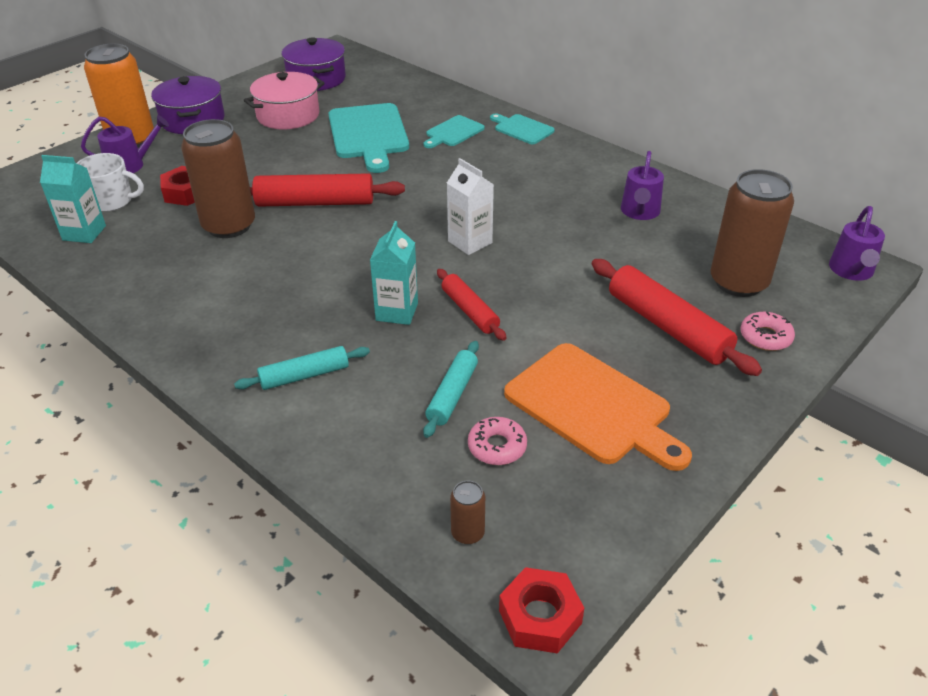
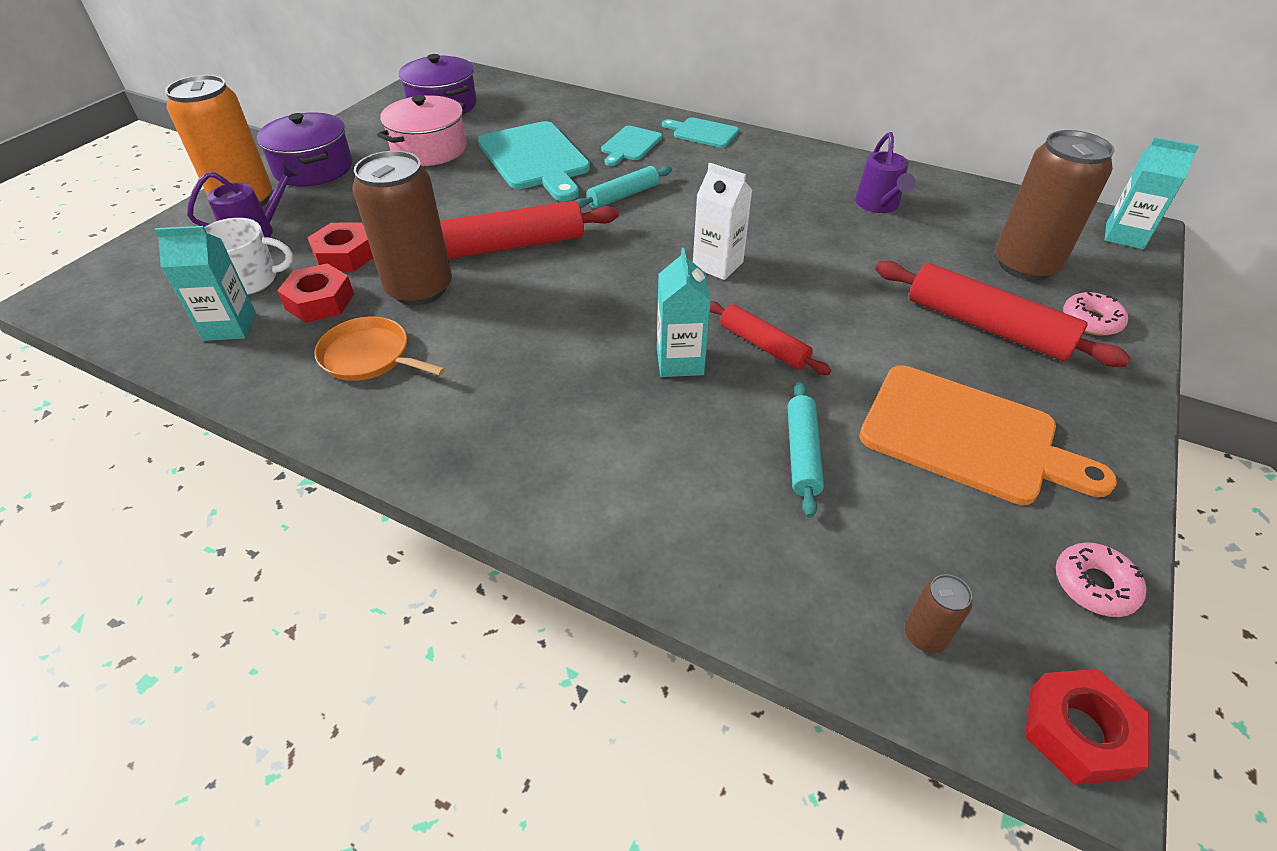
camera: 15 degrees left, 5 degrees up
(153, 224) = (320, 301): none -> red nut
(171, 270) = (369, 356): none -> orange pan
(304, 375) = (610, 464): turquoise rolling pin -> turquoise rolling pin (623, 196)
(497, 447) = (892, 510): pink donut -> pink donut (1094, 585)
(851, 271) = (1124, 236): purple watering can -> turquoise carton

